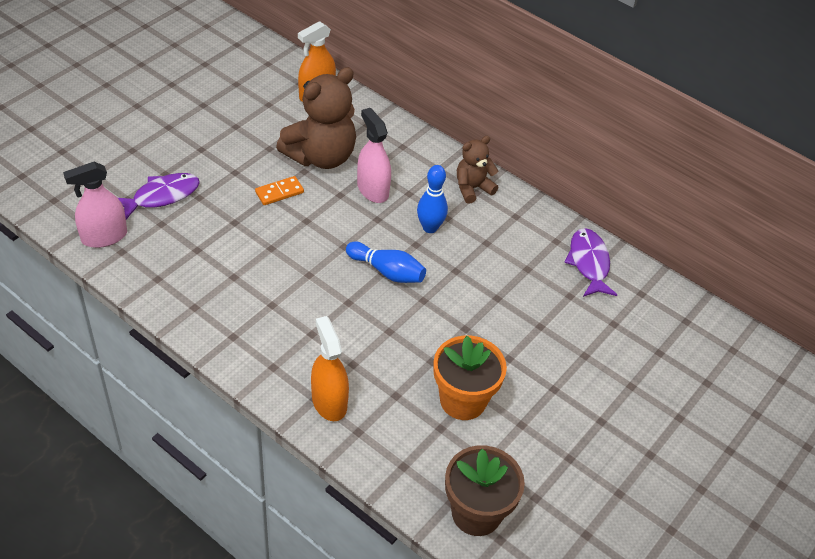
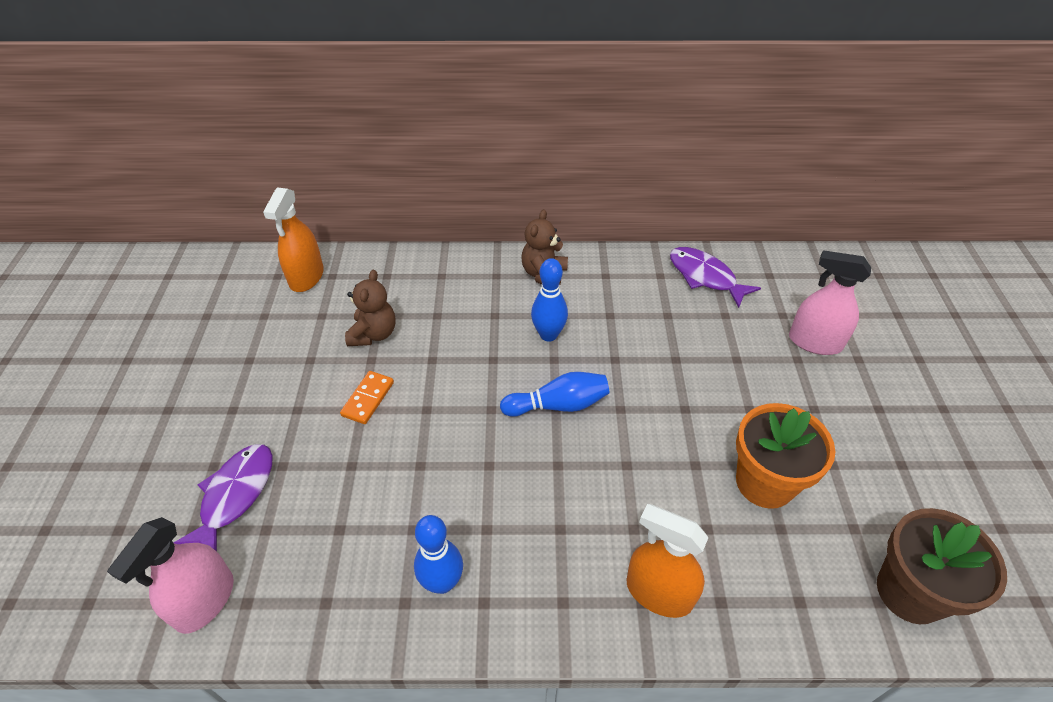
camera: 35 degrees left, 0 degrees up
(222, 312) = (442, 582): none -> blue bowling pin
(321, 156) = (373, 334): brown teddy bear -> brown teddy bear, size x0.55
(373, 190) = (458, 334): pink spray bottle -> pink spray bottle (815, 342)

